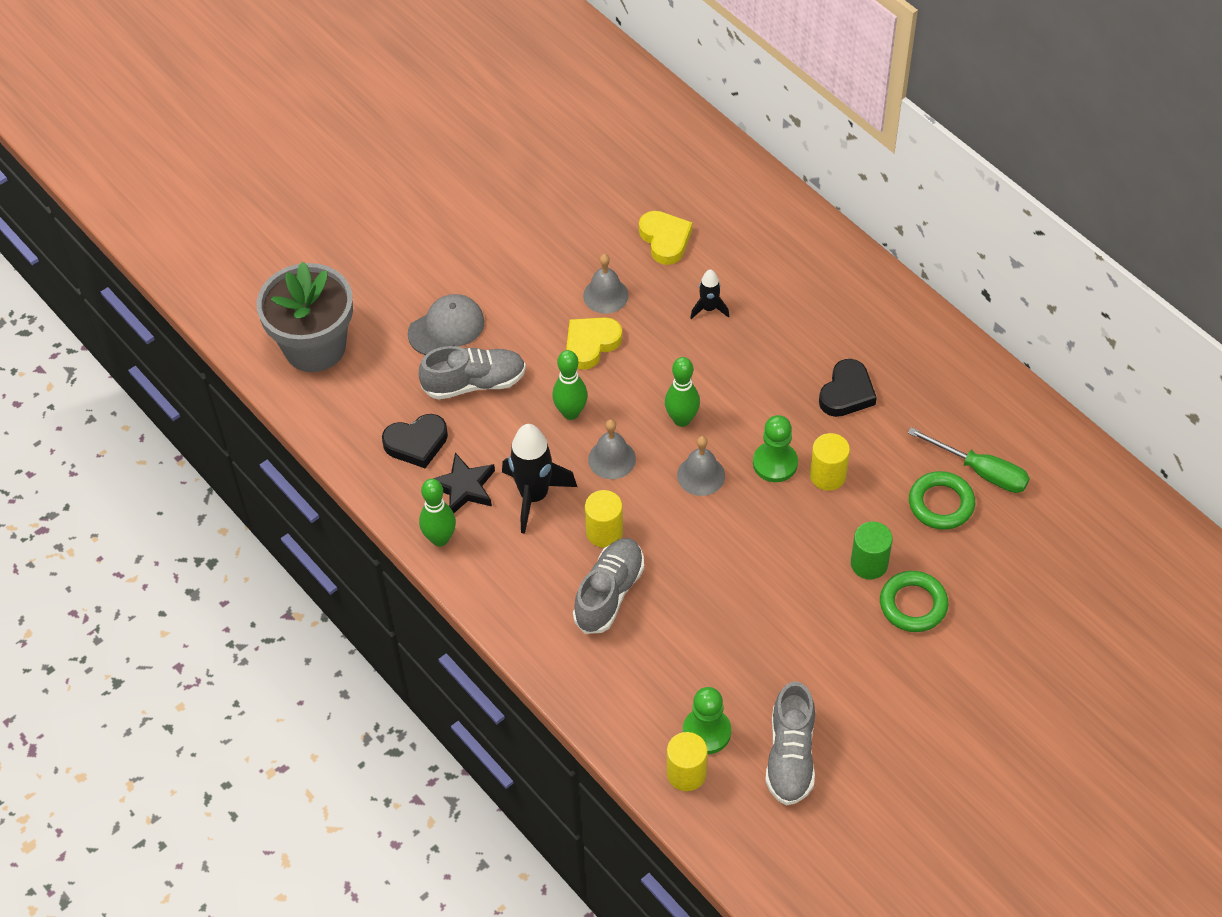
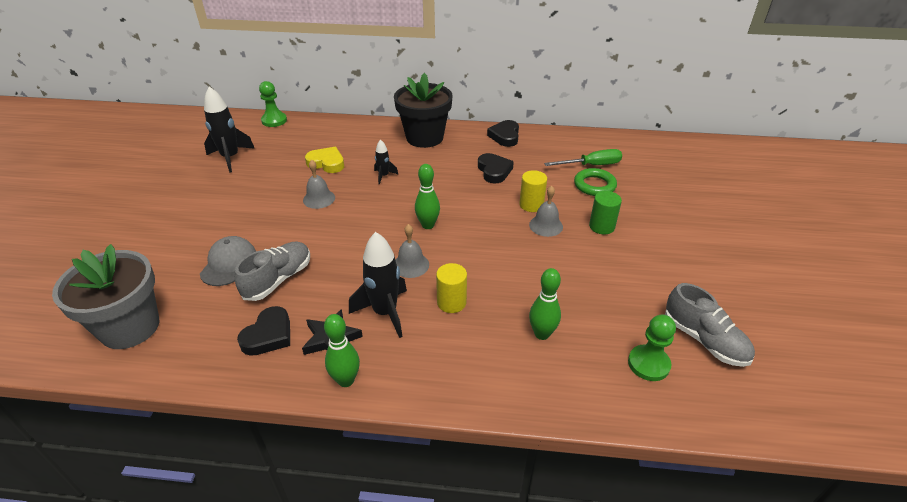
camera: 45 degrees left, 15 degrees down
(567, 155) = (230, 158): none -> black rocket
(571, 412) = (359, 258): green bowling pin -> green bowling pin (542, 334)
(591, 344) = (335, 222): yellow heart -> none
(609, 593) = (495, 332): grey shoe -> none
(686, 773) = (673, 398): yellow cylinder -> none
(701, 475) = (470, 242): grey bell -> grey bell (546, 225)
(775, 463) = (500, 215): green pawn -> green pawn (274, 120)
(826, 273) = (424, 137): none -> black flower pot
(913, 604) = (645, 229): green ring -> none
(933, 343) = (505, 136): none -> black heart

